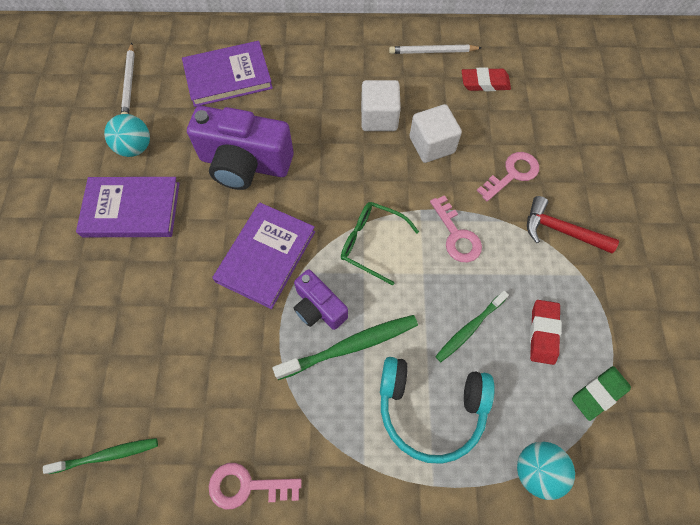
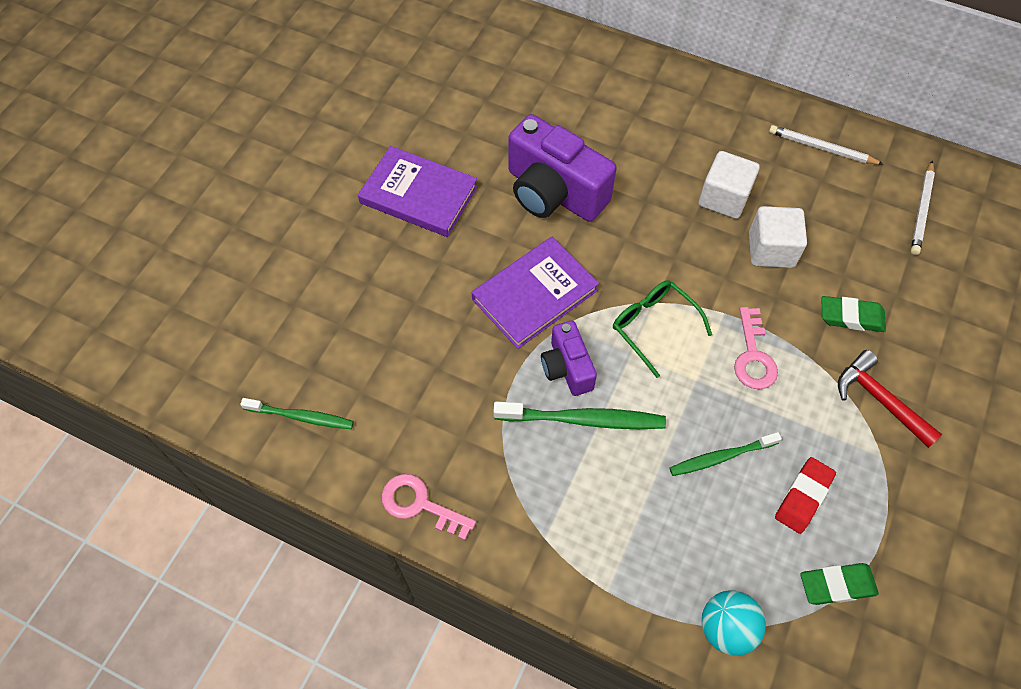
camera: 25 degrees right, 5 degrees down
(129, 83) = (469, 65): white pencil -> white pencil (921, 210)
(135, 147) = (448, 134): turquoise ball -> none
(228, 76) = (575, 95): purple book -> none
(430, 408) = (640, 516): turquoise headphones -> none
(485, 83) = (868, 205): red eraser -> none
(512, 174) = (851, 317): pink key -> green eraser

